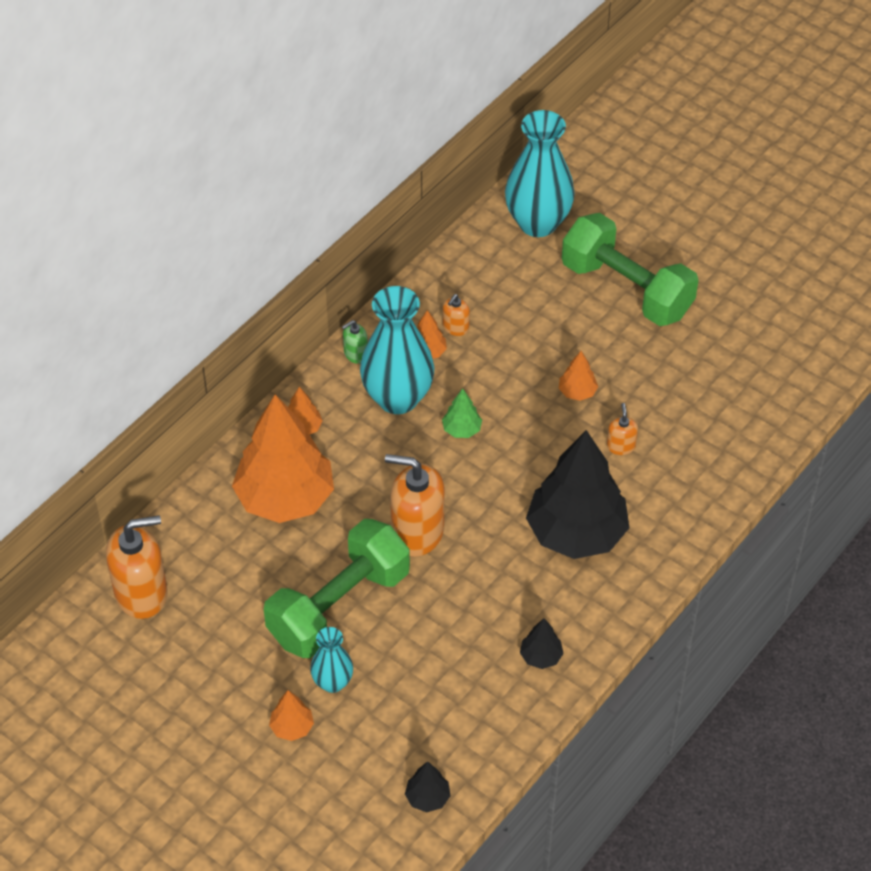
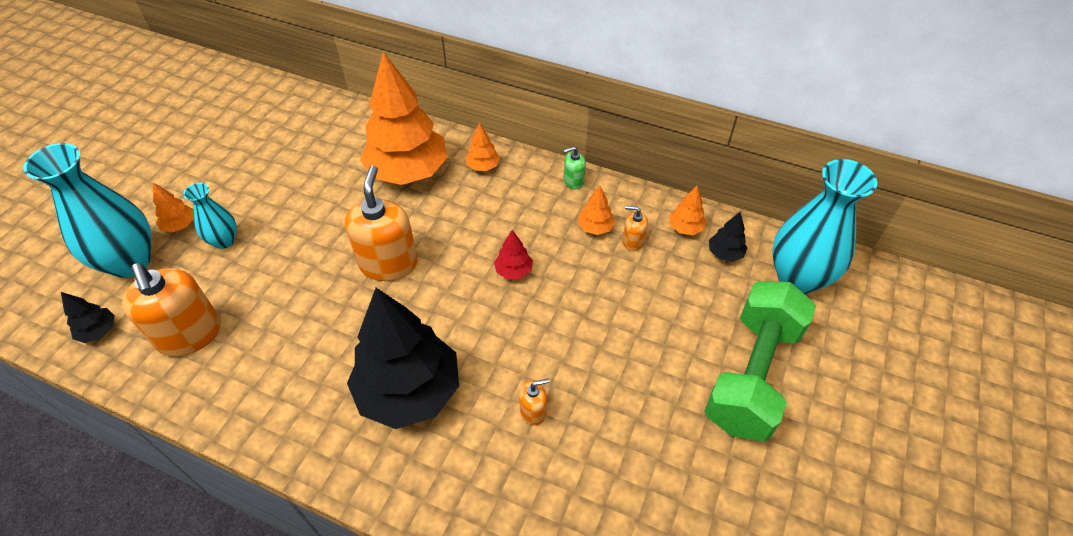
camera: 75 degrees right, 0 degrees up
(141, 593) = (305, 116): orange soap dispenser -> orange soap dispenser (190, 335)
(339, 606) = (302, 228): green dumbbell -> none
(355, 354) = (573, 181): green soap dispenser -> green soap dispenser turned 60 degrees counterclockwise
(397, 398) = (535, 218): turquoise vase -> turquoise vase (130, 262)
(461, 430) = (513, 271): green tree -> red tree
(541, 656) = (253, 390): black tree -> black tree (725, 253)
(577, 392) = (592, 356): orange tree -> orange tree (685, 228)

